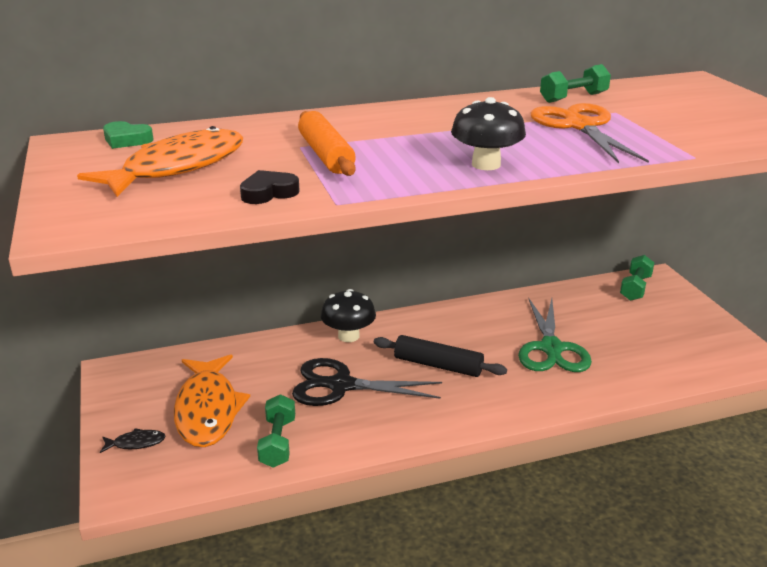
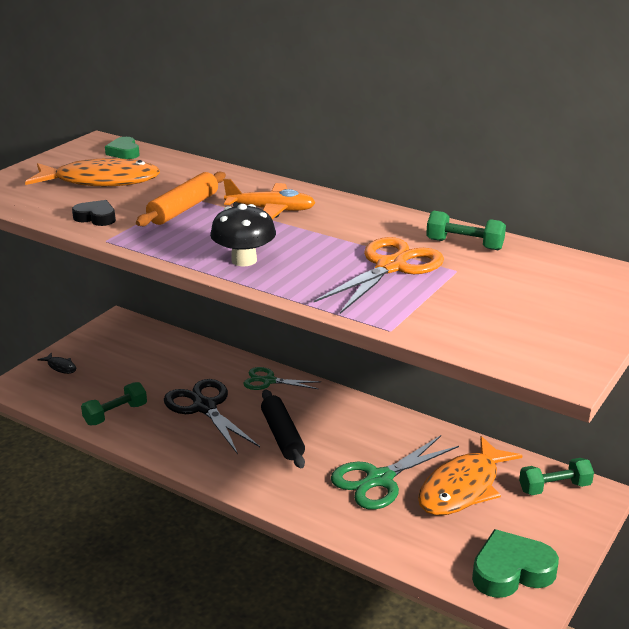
camera: 50 degrees right, 0 degrees up
(208, 410) = (119, 372): orange fish -> orange fish (463, 488)
(348, 336) = (269, 381): black mushroom -> green scissors
(396, 128) = (271, 210): none -> orange plane
(712, 347) = (511, 571): none -> green heart

